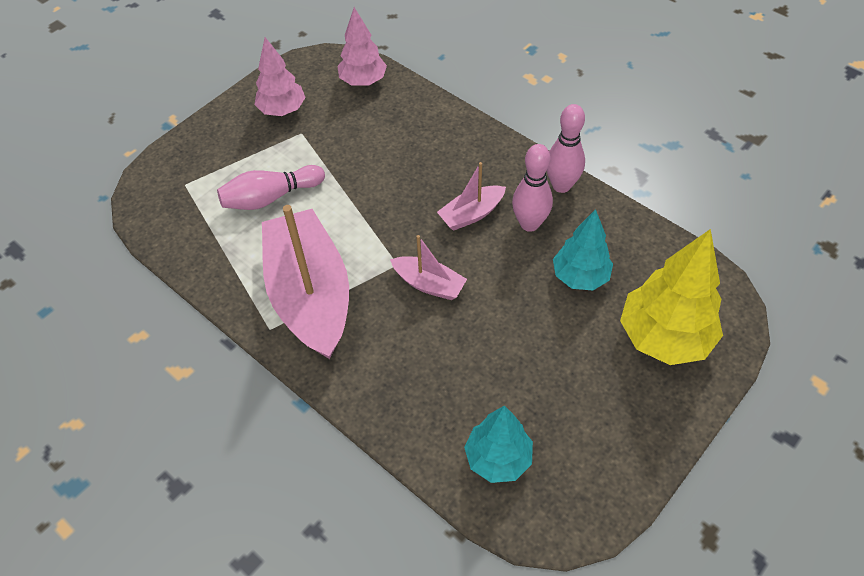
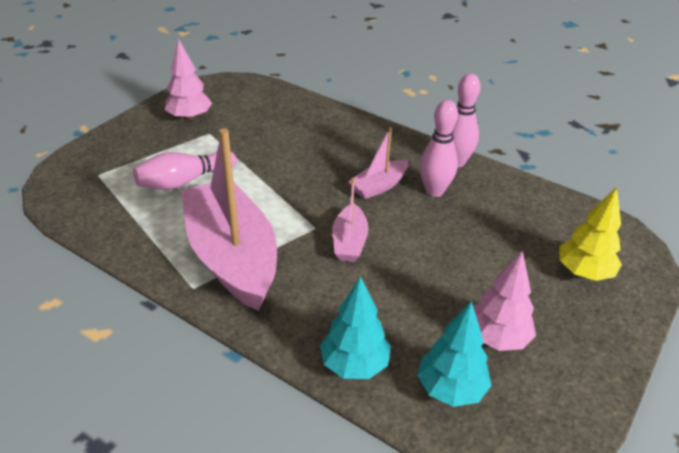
camera: 10 degrees left, 15 degrees down
(363, 81) = (262, 96): pink tree -> pink tree (497, 338)
(429, 284) = (349, 242): pink boat -> pink boat turned 75 degrees clockwise
(580, 277) = (491, 229): turquoise tree -> turquoise tree (354, 365)
(664, 337) = (584, 272): yellow tree -> yellow tree, size x0.64

